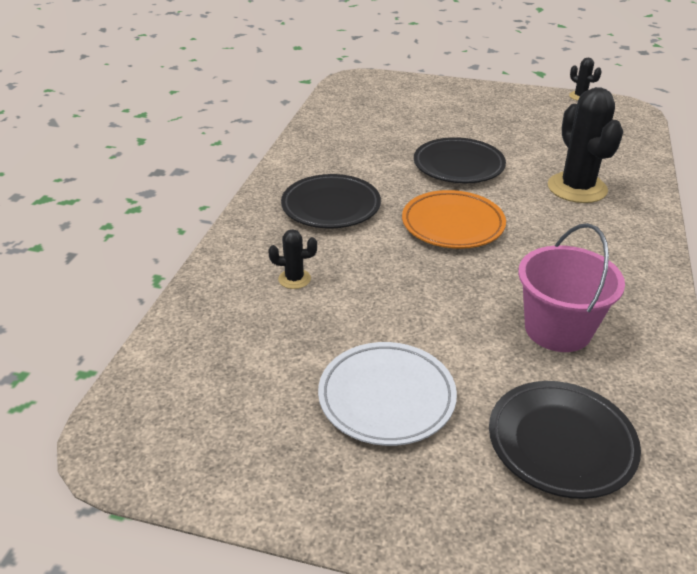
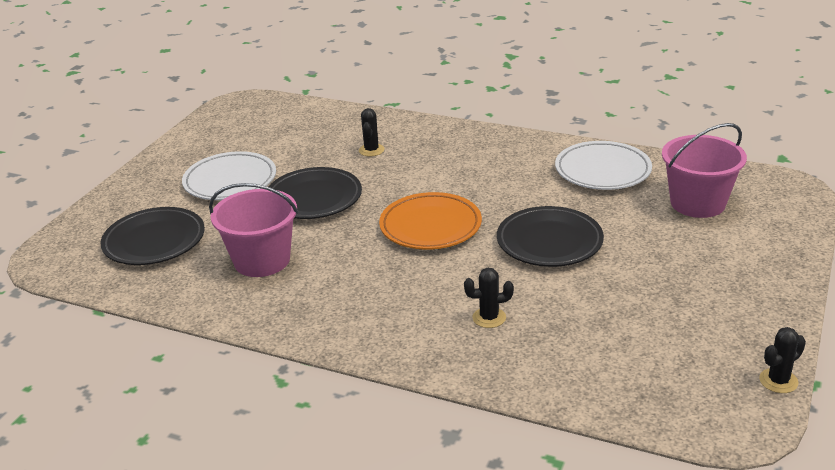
camera: 100 degrees right, 5 degrees down
(331, 206) = (475, 166): black plate -> black plate (314, 198)
(335, 144) = (602, 171): none -> white plate
(382, 109) = (697, 203): none -> pink bucket
(577, 188) = (489, 318): black cactus -> black cactus, size x0.47

